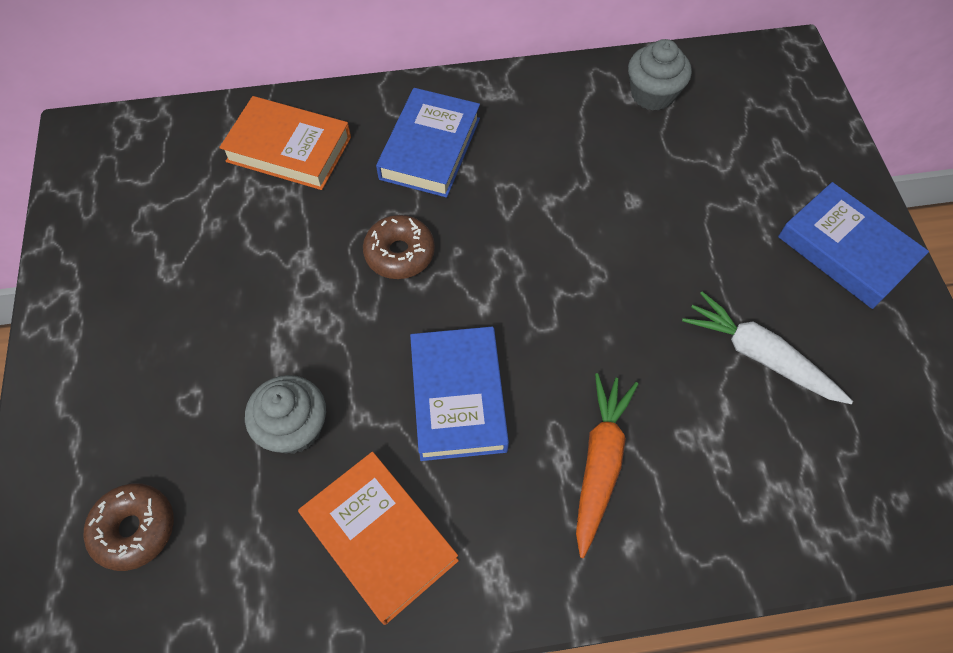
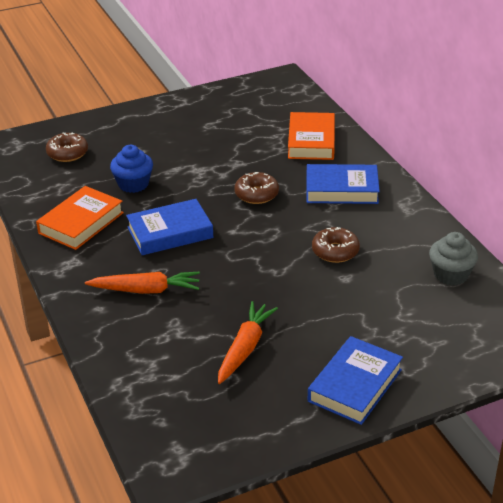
camera: 75 degrees right, 25 degrees down
(294, 427) = (133, 184): grey cupcake -> blue cupcake
(572, 196) = (335, 251): none -> brown donut
(759, 356) = (245, 348): white carrot -> orange carrot

